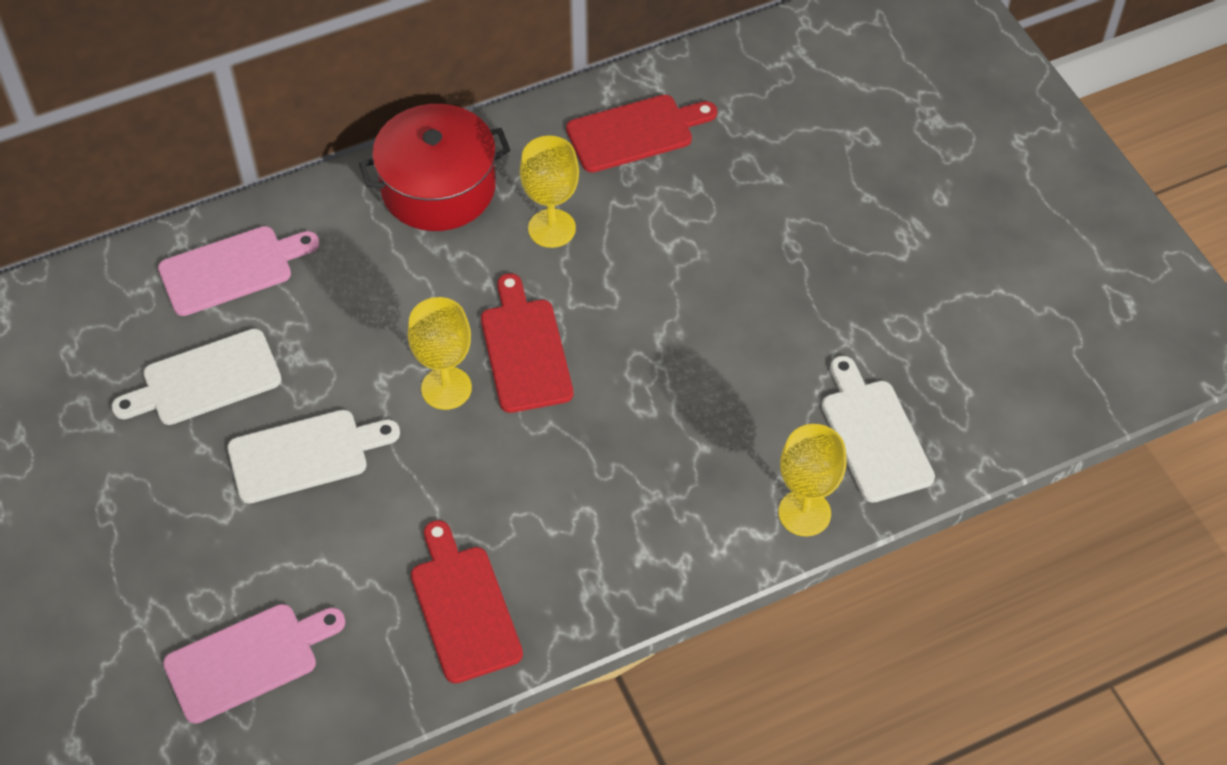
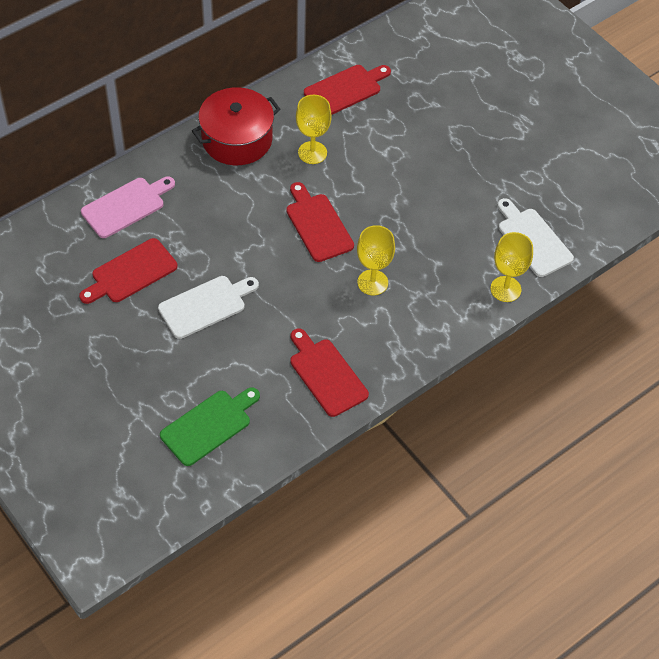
camera: 15 degrees left, 0 degrees up
(205, 380) = (131, 273): white cutting board -> red cutting board
(248, 660) = (209, 425): pink cutting board -> green cutting board
(446, 388) = (278, 254): yellow goblet -> yellow goblet (372, 282)

